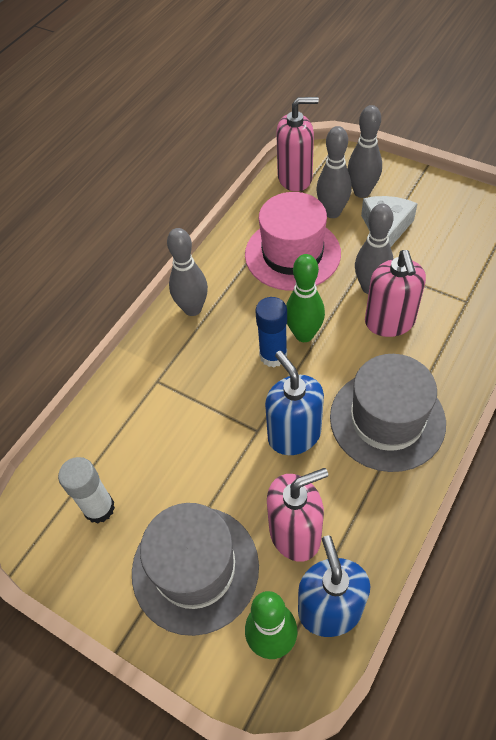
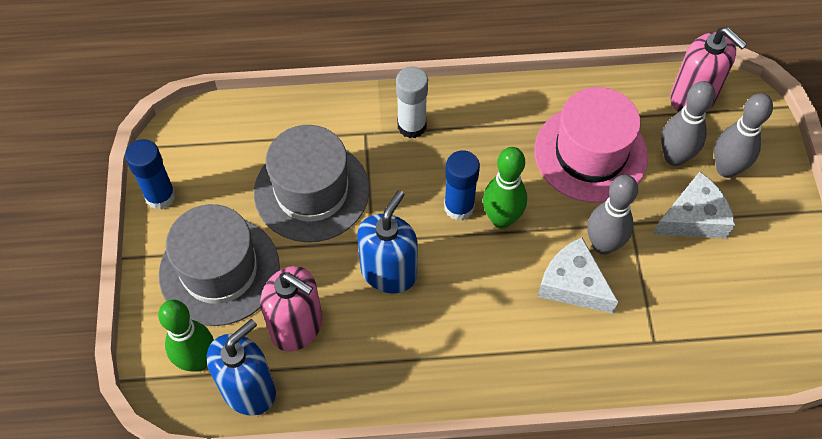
camera: 50 degrees right, 5 degrees up
(80, 578) = (160, 196): none -> blue glue stick
(99, 508) = (223, 170): white glue stick -> white glue stick (411, 126)
(192, 309) = (460, 111): grey bowling pin -> none
(387, 419) = (459, 340): grey hat -> grey hat (311, 191)
(389, 322) = (573, 284): pink soap dispenser -> white cheese

